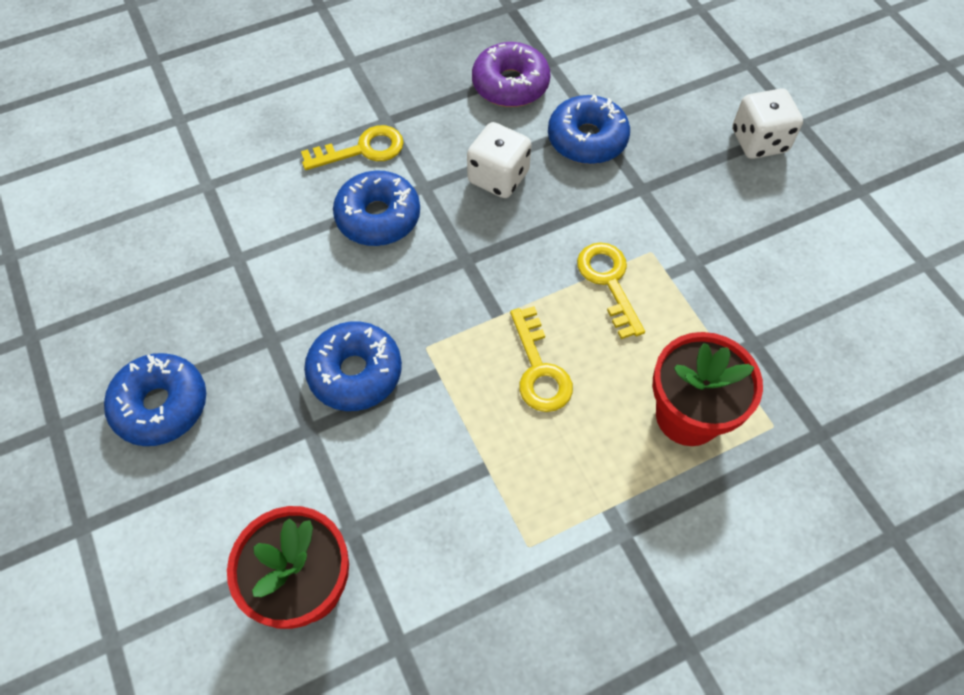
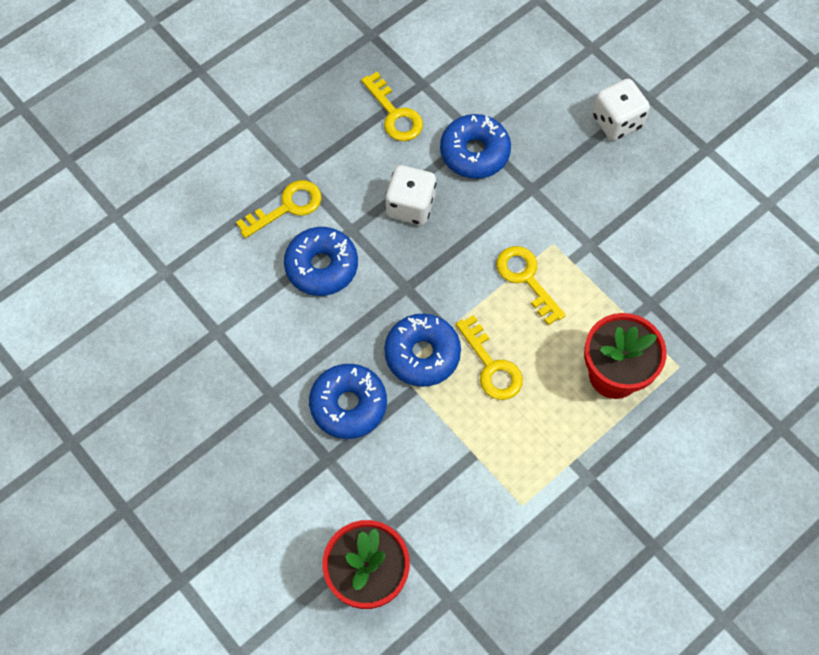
camera: 15 degrees left, 5 degrees up
(161, 405) = (203, 471): blue donut -> blue donut (422, 354)
(510, 84) = (394, 114): purple donut -> yellow key

